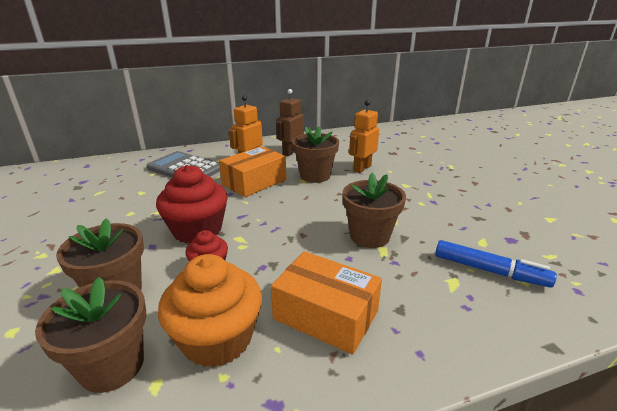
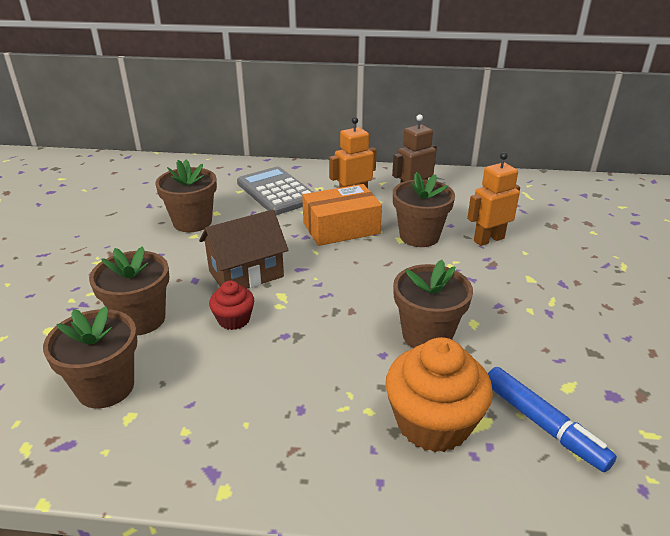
camera: 25 degrees right, 5 degrees up
(123, 203) = (192, 222): none -> brown flower pot
(197, 230) = (246, 274): red cupcake -> brown house
(217, 339) = (199, 395): orange cupcake -> orange cupcake (433, 423)
(325, 315) = (313, 408): orange box -> none

